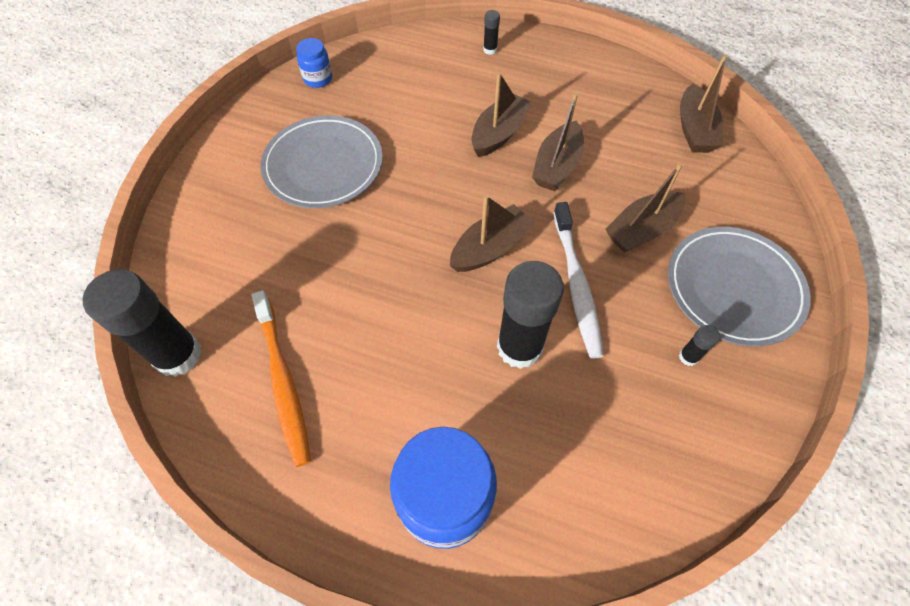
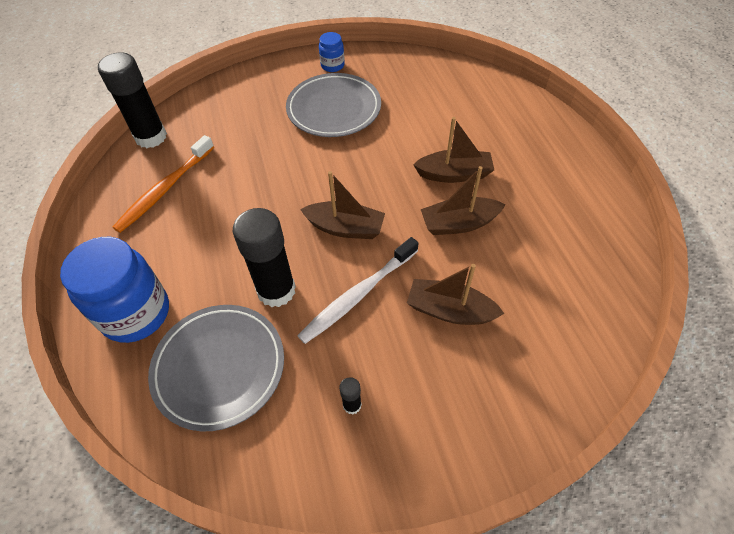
camera: 55 degrees right, 5 degrees down
(318, 79) = (401, 63): blue jar -> blue jar (332, 65)
(490, 50) = (531, 123): black glue stick -> none
(694, 130) = (601, 293): brown boat -> none
(733, 288) = (450, 407): grey plate -> grey plate (219, 367)

